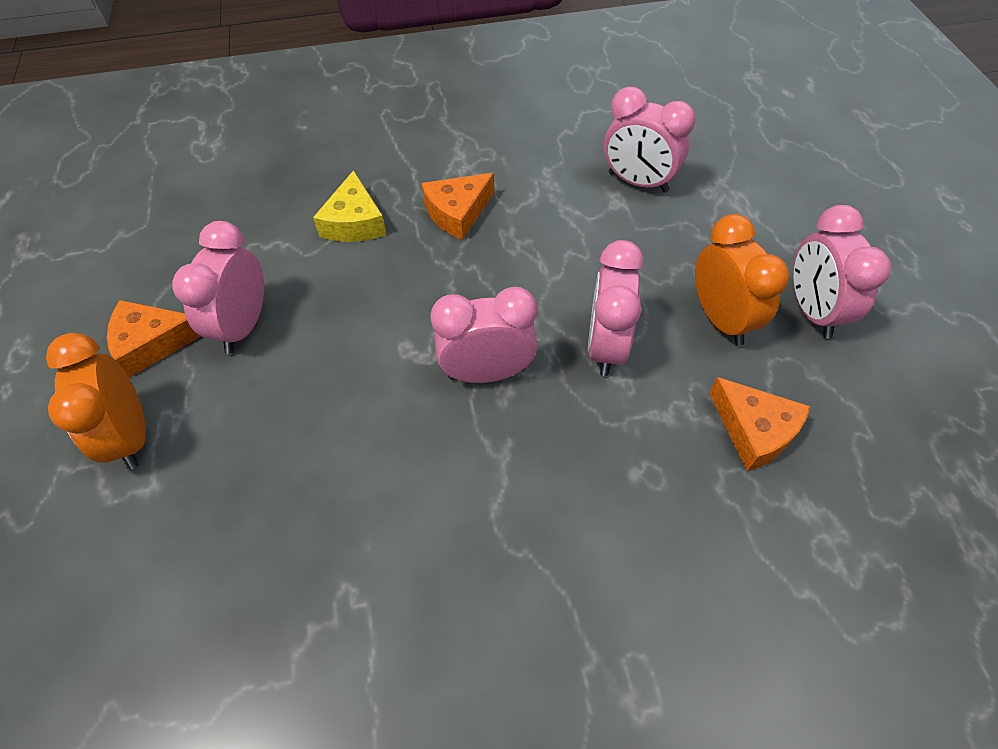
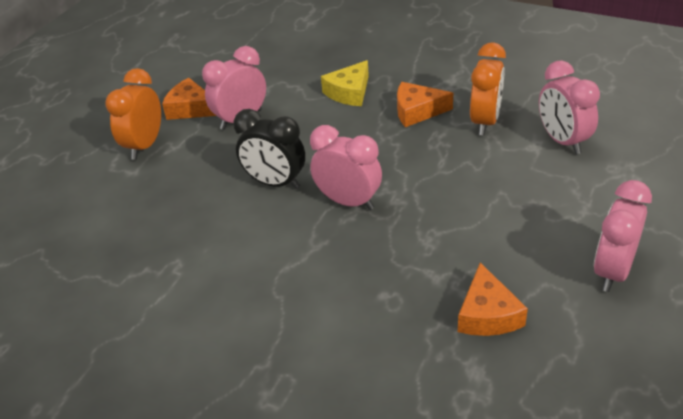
camera: 40 degrees right, 15 degrees down
(373, 395) = (275, 183): none -> black clock
(606, 346) = (437, 222): pink clock -> none
(720, 319) = (534, 244): orange clock -> orange clock (485, 122)

